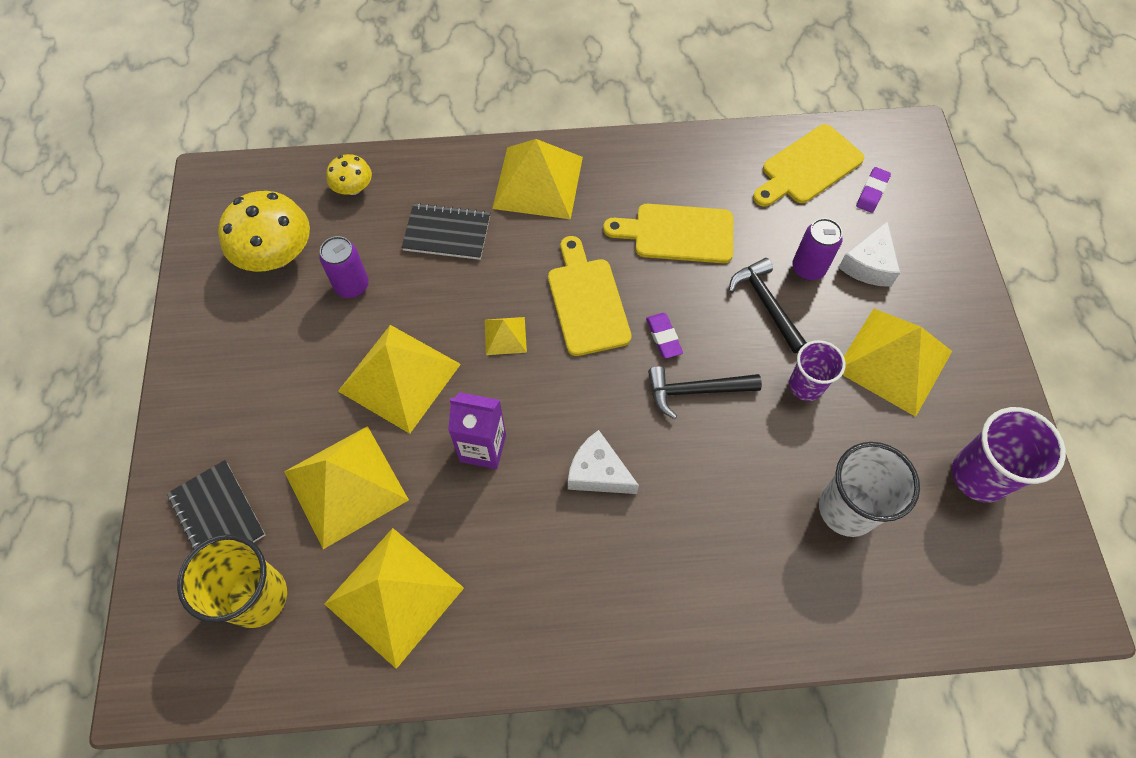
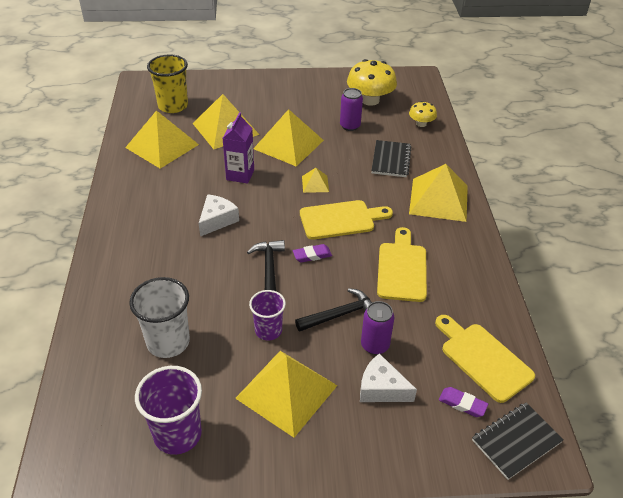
camera: 90 degrees right, 20 degrees down
(218, 515) = (217, 92): black notebook -> black notebook (516, 441)

